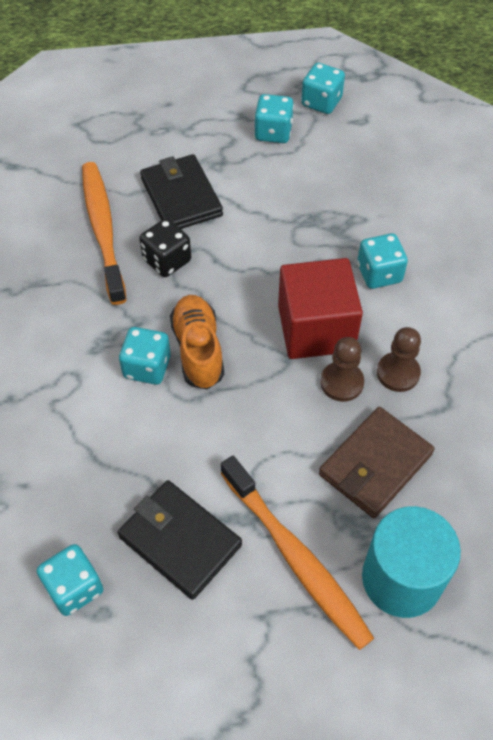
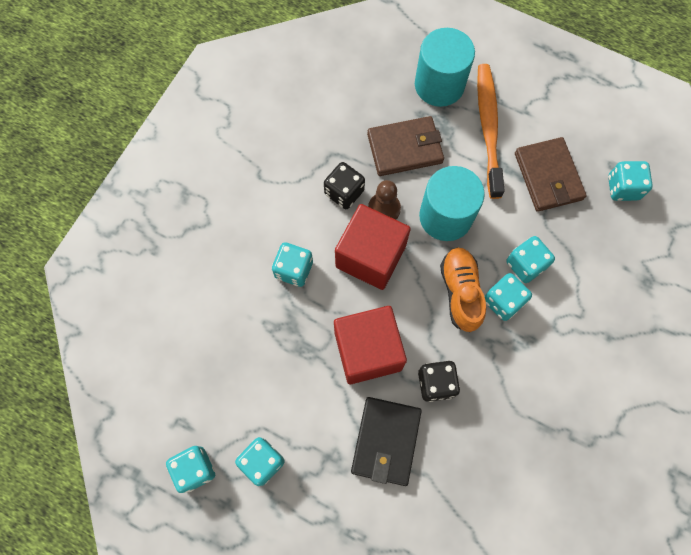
camera: 145 degrees left, 15 degrees up
(103, 230) = (468, 448): orange toothbrush -> none
(145, 418) = (525, 265): none -> turquoise dice
(180, 541) = (548, 176): black wallet -> brown wallet
(198, 350) = (460, 292): orange shoe -> orange shoe turned 150 degrees clockwise
(251, 250) = (368, 351): none -> red cube
(269, 416) = (445, 216): none -> turquoise cylinder
(398, 373) = (344, 192): brown pawn -> black dice

